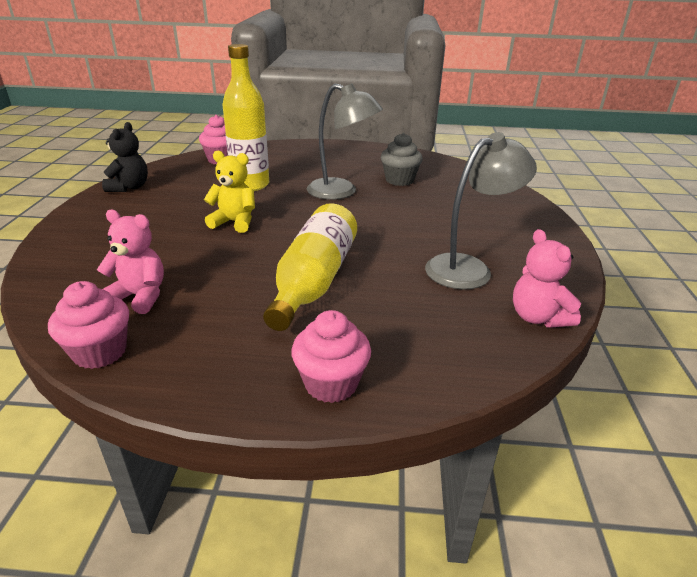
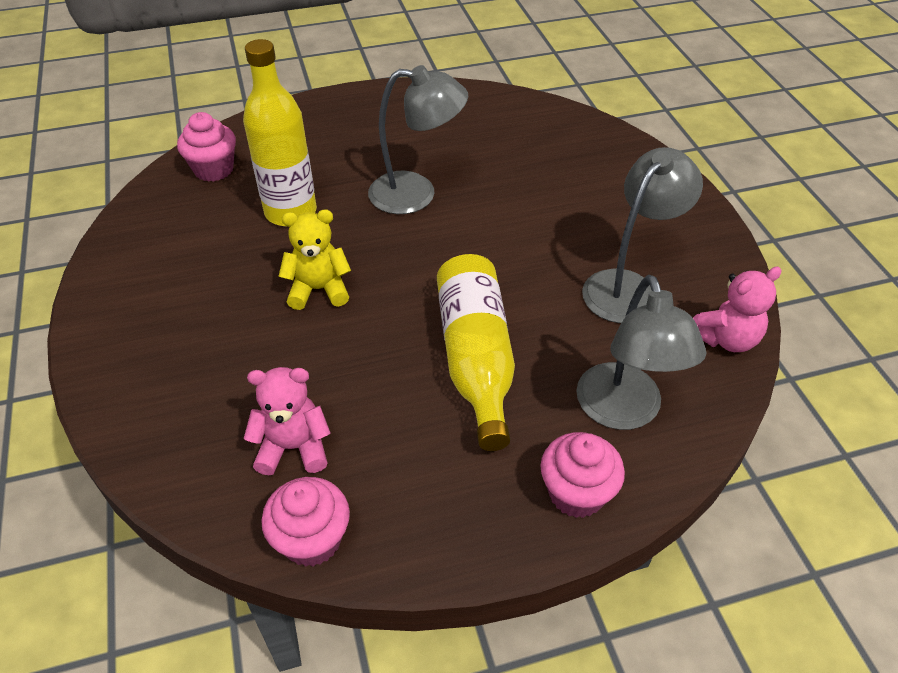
camera: 20 degrees left, 15 degrees up
(129, 187) = (125, 262): black teddy bear -> none
(399, 180) = (475, 152): grey cupcake -> none
(412, 341) = (623, 412): none -> grey lamp
(538, 317) = (726, 338): pink teddy bear -> pink teddy bear turned 75 degrees counterclockwise

